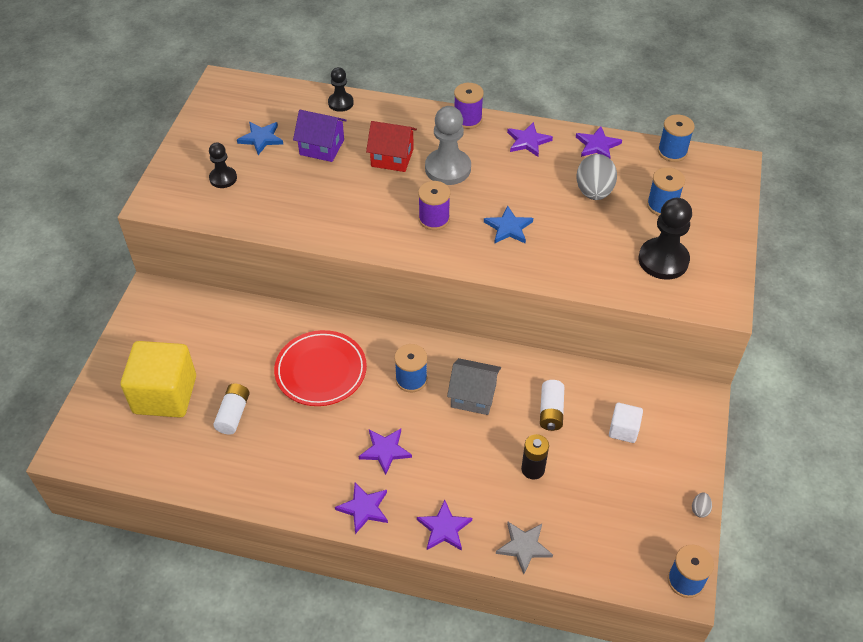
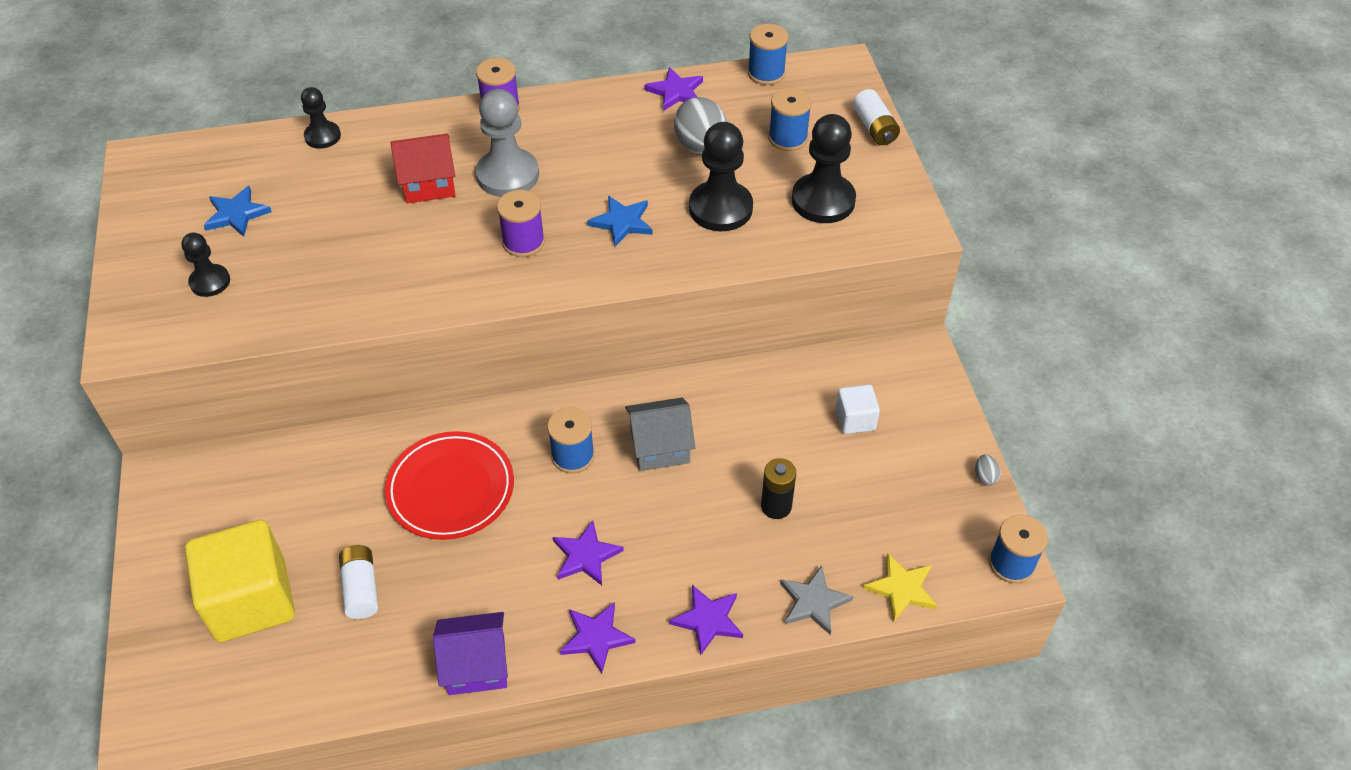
camera: 25 degrees left, 0 degrees up
(322, 147) = (327, 199): purple house -> purple house (476, 665)
(528, 141) = (590, 112): purple star -> none
(551, 411) = (761, 430): white battery -> white battery (874, 128)
(584, 241) = (720, 208): none -> black pawn
(592, 564) = (901, 588): none -> yellow star

